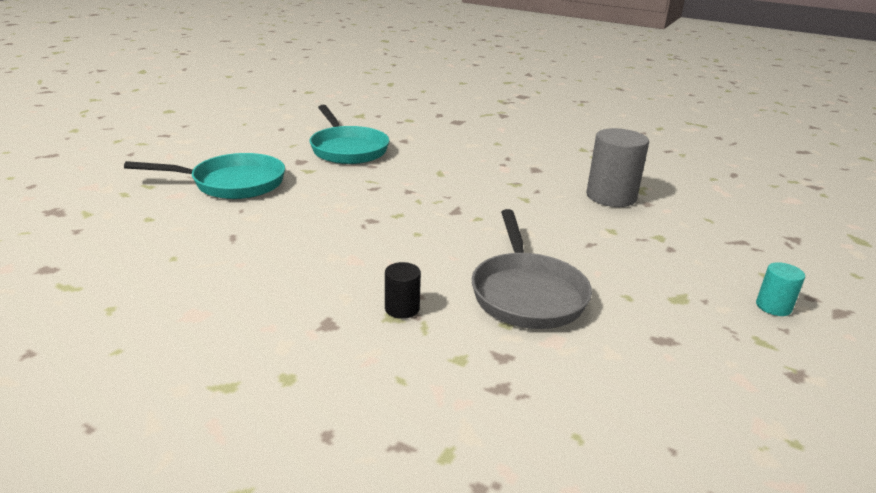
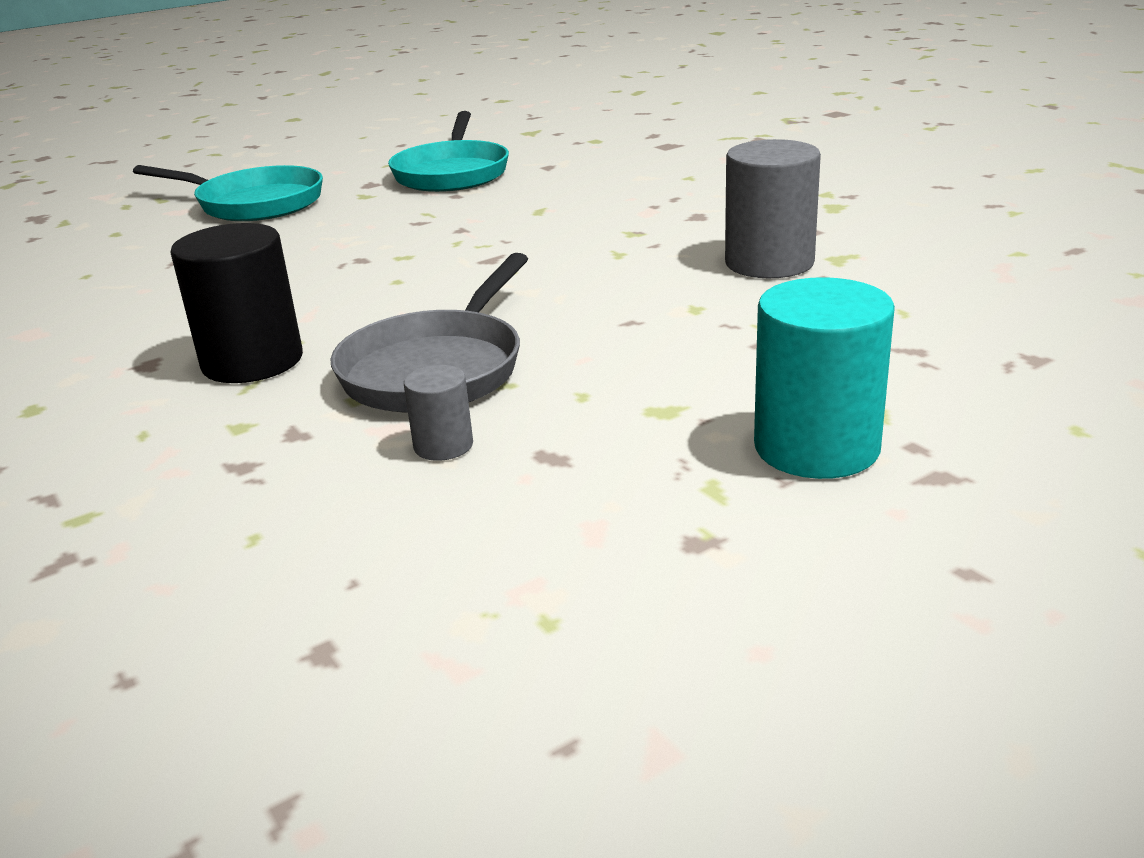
camera: 30 degrees right, 0 degrees up
(402, 308) = (252, 361): black cylinder -> black cylinder, size x1.98
(599, 345) = (443, 445): none -> grey cylinder
(773, 306) = (816, 447): turquoise cylinder -> turquoise cylinder, size x1.98

